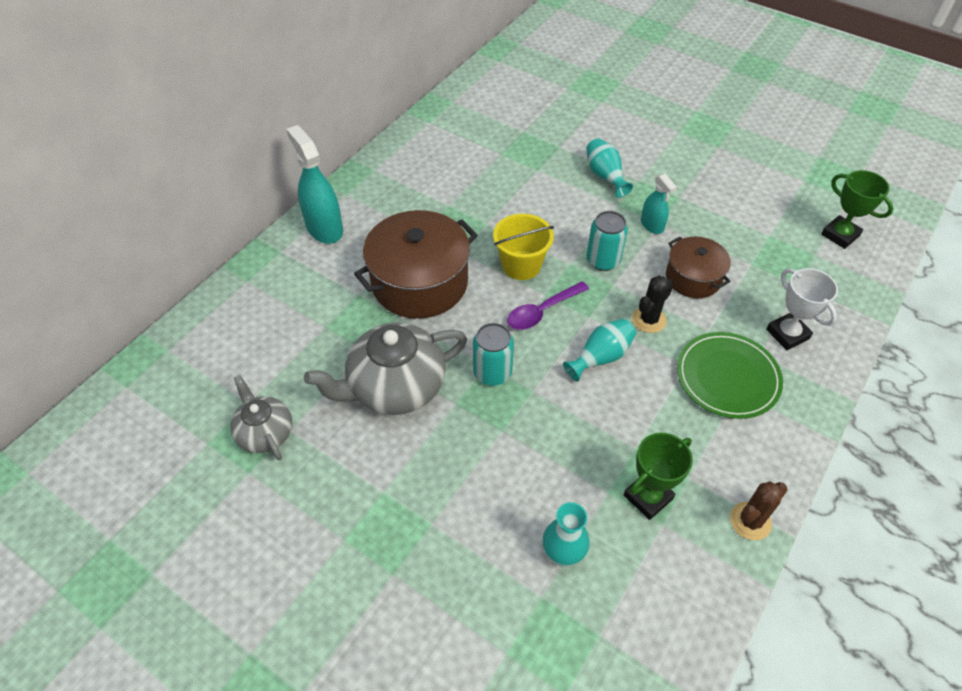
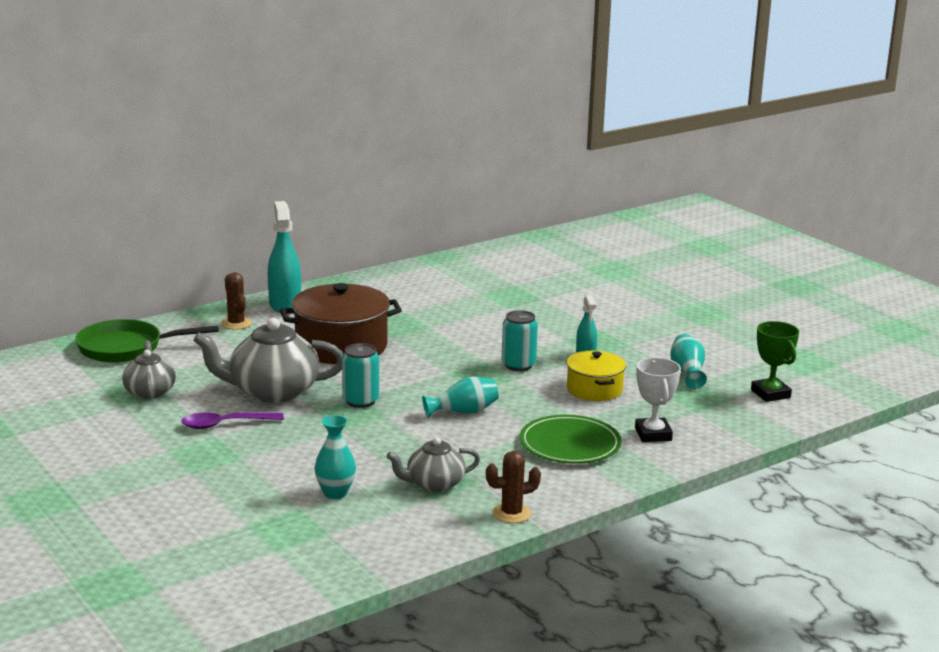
camera: 20 degrees right, 30 degrees down
(196, 358) = (126, 348): none -> green pan
(292, 276) = (236, 323): none -> brown cactus
(521, 265) = (440, 354): yellow bucket -> none
(542, 311) = (435, 380): purple spoon -> purple spoon (225, 424)
(605, 176) = (569, 322): turquoise vase -> turquoise vase (687, 373)
(648, 497) = (434, 484): green trophy -> grey teapot
(649, 320) = (528, 402): black cactus -> none
(693, 278) = (594, 389): brown pot -> yellow pot

